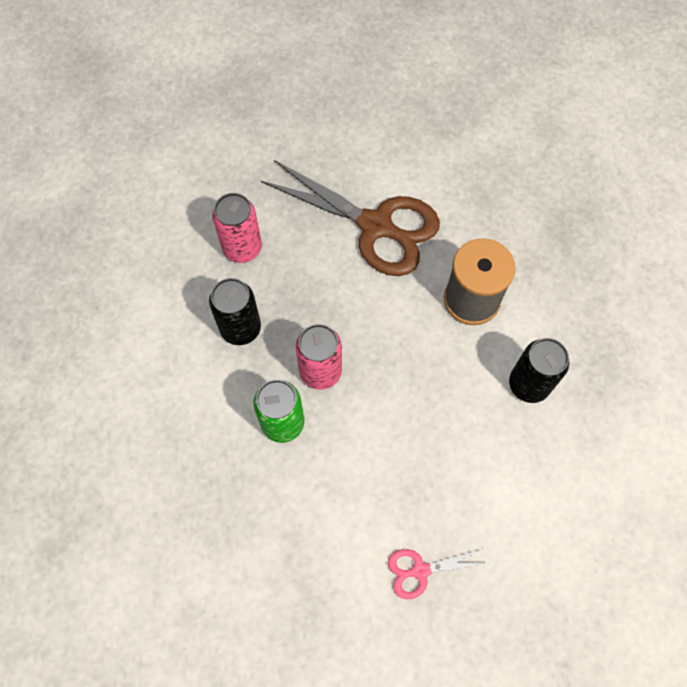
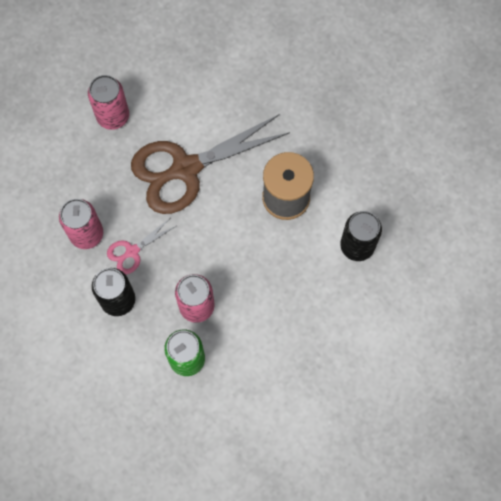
camera: 25 degrees left, 5 degrees up
(327, 145) = (113, 116): none -> pink can
(376, 226) = (185, 169): brown scissors -> brown scissors turned 150 degrees clockwise
(420, 570) = (338, 420): pink scissors -> pink scissors (132, 251)

